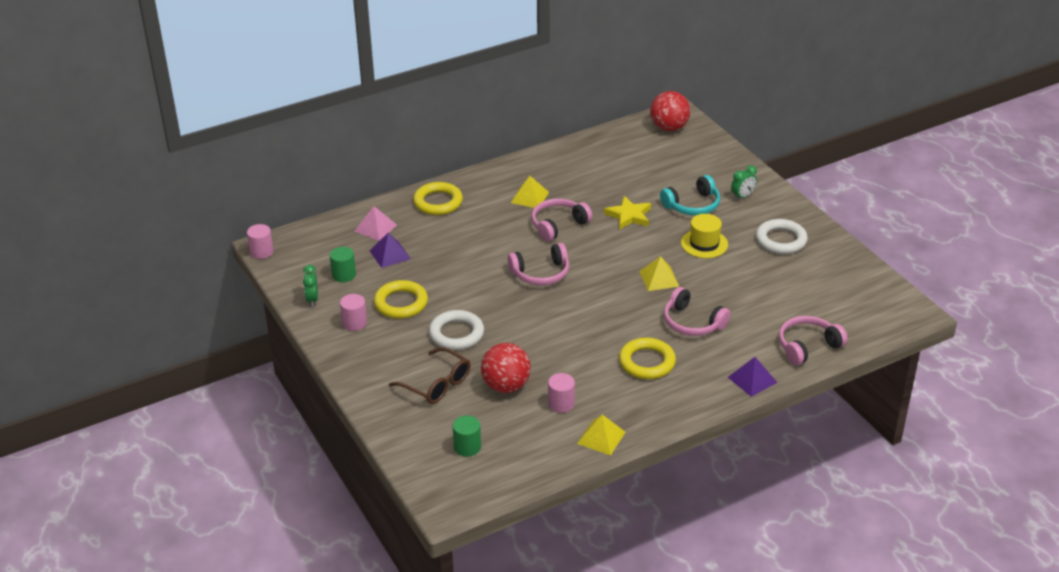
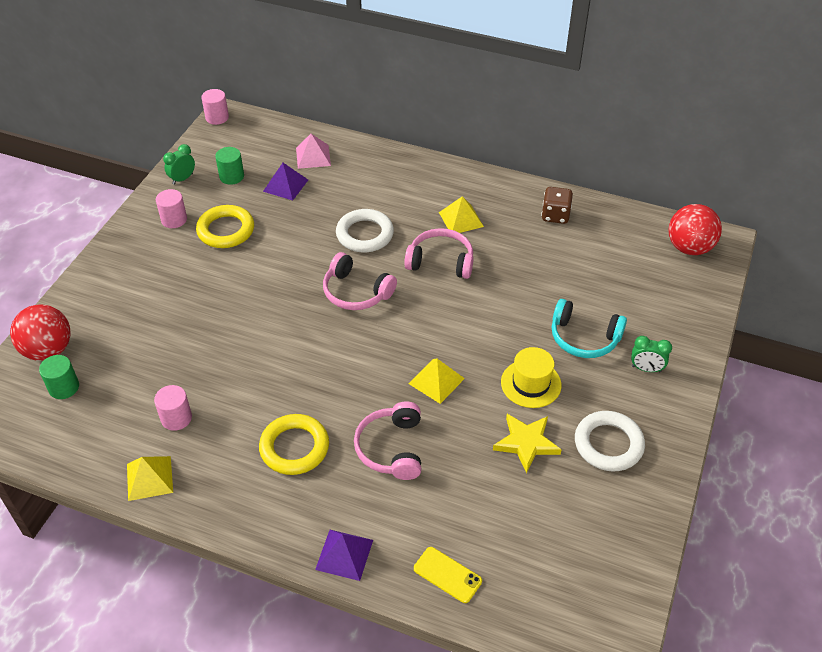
camera: 50 degrees right, 10 degrees up
(436, 384) = (135, 316): brown glasses -> none
(438, 202) = (388, 170): yellow ring -> none
(456, 334) = (215, 288): white ring -> white ring (365, 234)
(506, 386) = (170, 364): red ball -> red ball (48, 350)
(576, 159) = (555, 215): none -> brown dice
(629, 216) = (511, 301): yellow star -> yellow star (526, 443)
(807, 346) = (447, 575): pink headphones -> yellow phone

